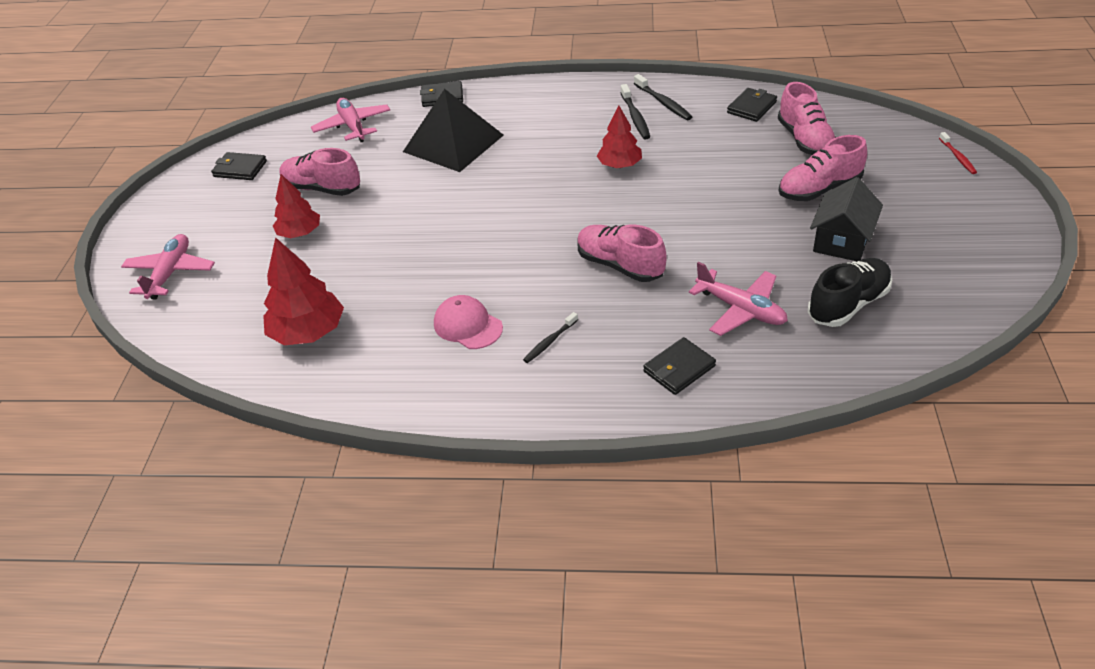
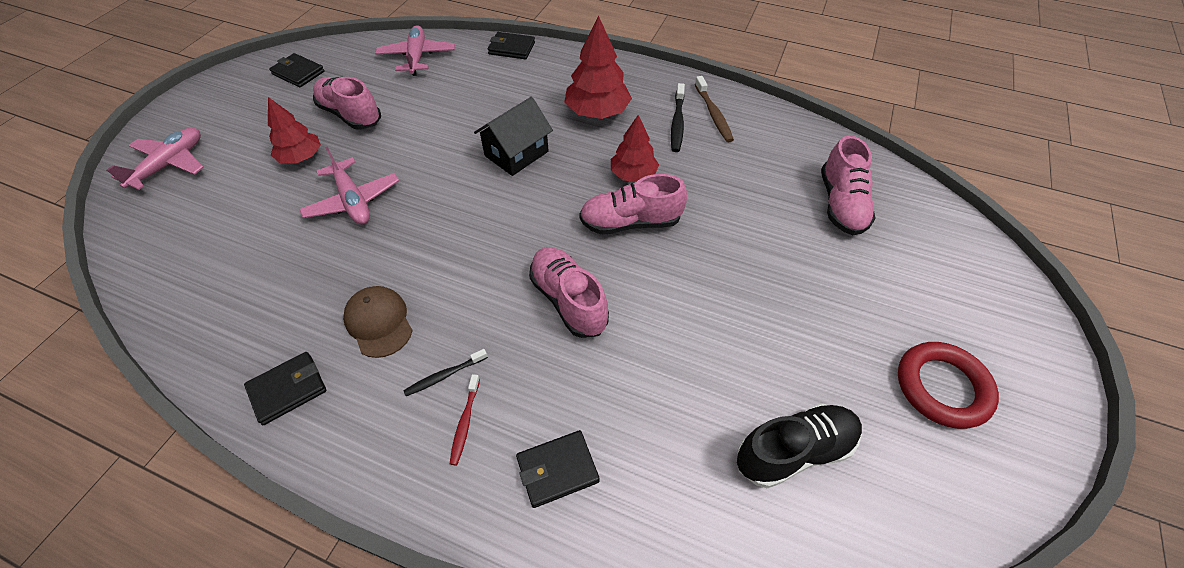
camera: 15 degrees right, 10 degrees up
(308, 332) = (234, 275): red tree -> red tree (597, 112)
(453, 143) = (492, 101): black pyramid -> none
(467, 325) = (379, 322): pink cap -> brown cap
(663, 103) = (713, 114): black toothbrush -> brown toothbrush
(740, 309) = (666, 410): pink plane -> pink plane (353, 200)
(751, 107) = (801, 146): black wallet -> black wallet (288, 389)
(819, 189) = (829, 273): pink shoe -> pink shoe (630, 222)
(842, 241) = (825, 353): black house -> black house (516, 153)
(936, 236) = (942, 387): none -> red ring
(958, 157) = (1011, 282): red toothbrush -> red toothbrush (465, 423)

